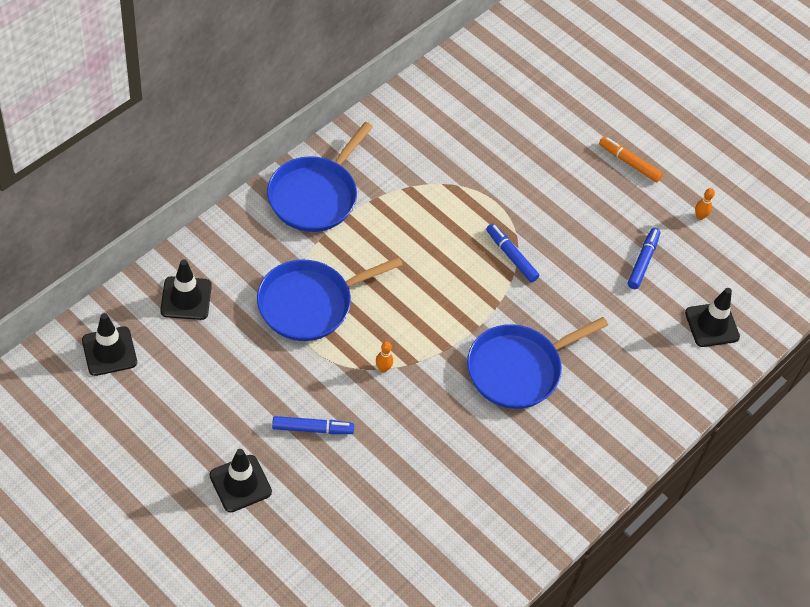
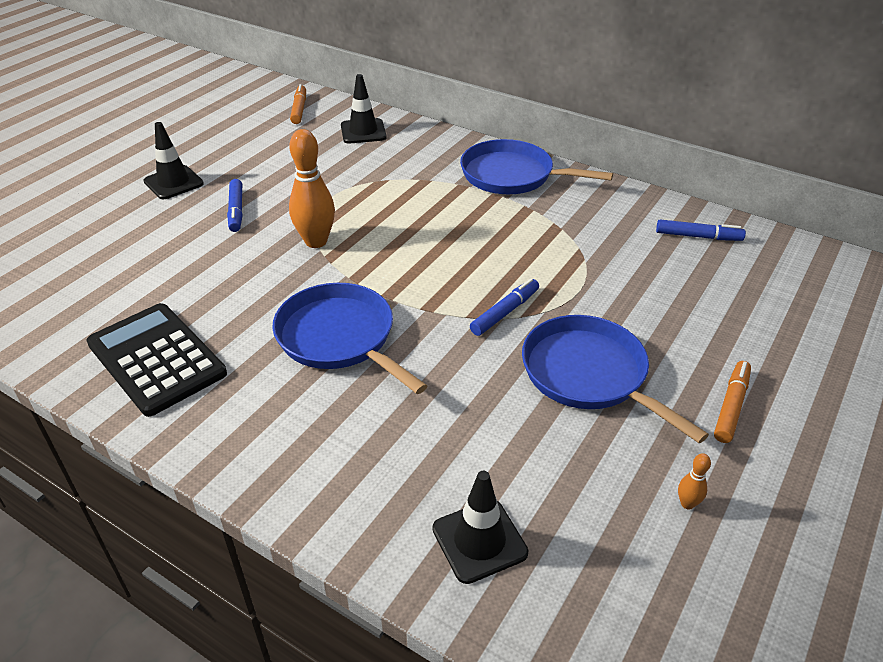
camera: 85 degrees right, 15 degrees down
(109, 351) = (299, 109): black traffic cone -> orange marker
(309, 304) = (381, 190): blue pan -> blue pan (588, 374)
(383, 368) = (316, 241): orange bowling pin -> orange bowling pin, size x2.30
(517, 497) = (156, 359): none -> black calculator
(643, 261) = (561, 440): blue marker -> blue marker (698, 236)

